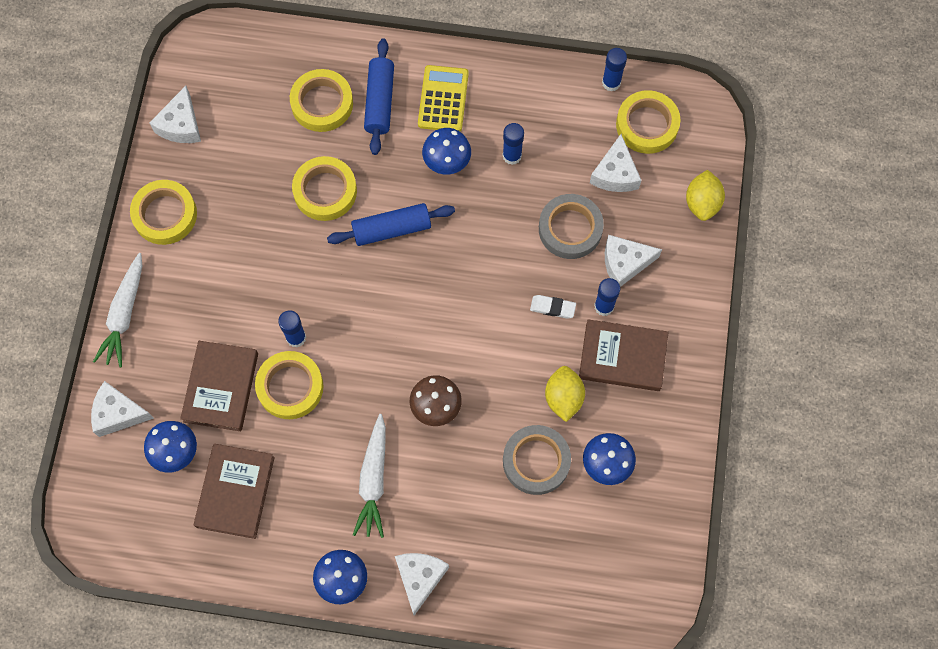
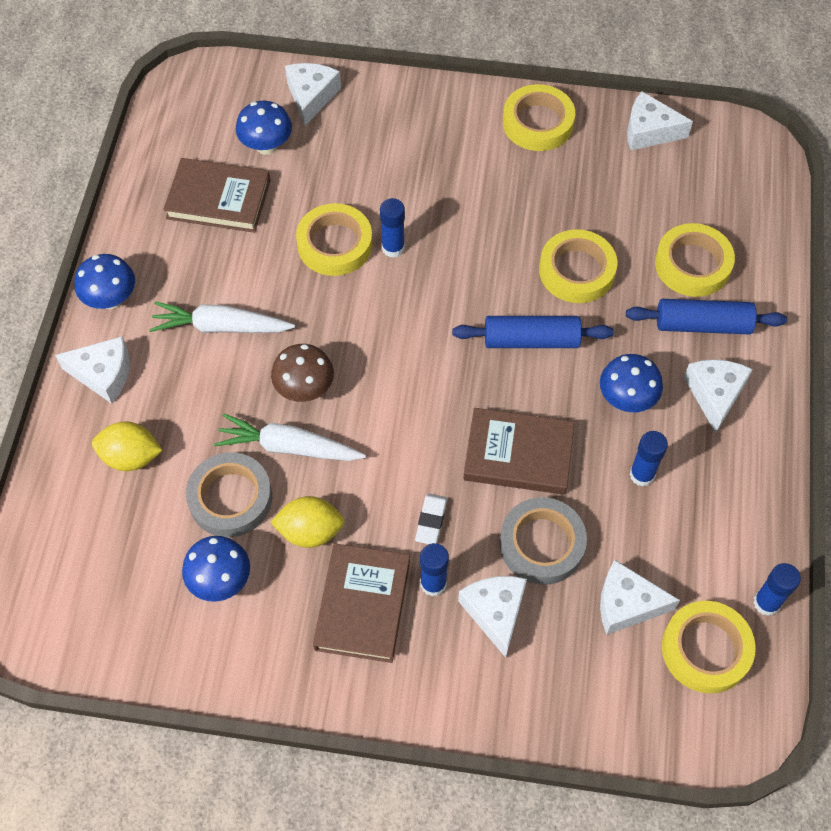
camera: 90 degrees right, 10 degrees down
(124, 314) = (420, 95): white carrot -> white carrot (289, 447)
(221, 387) = (336, 182): brown book -> brown book (518, 455)
(391, 229) = (531, 340): blue rolling pin -> blue rolling pin turned 75 degrees counterclockwise
(443, 99) = (715, 394): yellow calculator -> white cheese
(702, 203) = (591, 722): yellow lemon -> yellow lemon (131, 457)

